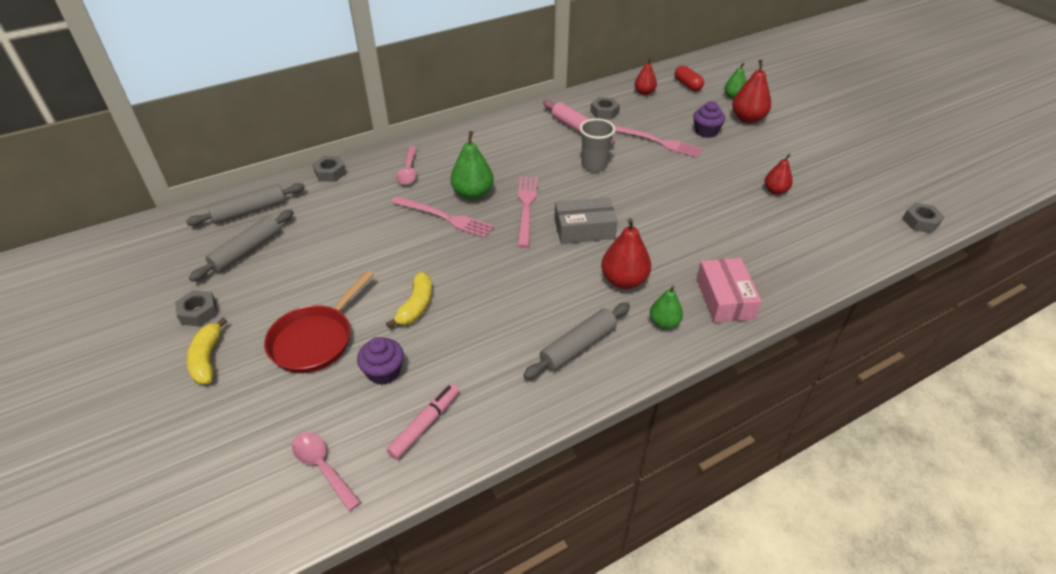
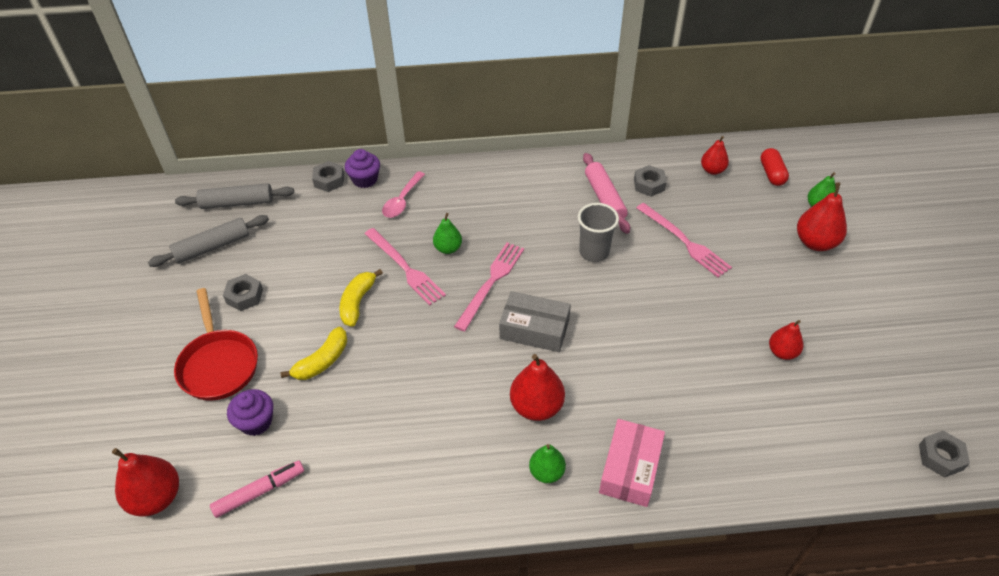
camera: 25 degrees right, 5 degrees up
(199, 312) = (142, 300): grey nut -> grey nut (244, 296)
(207, 359) = (125, 350): yellow banana -> yellow banana (357, 302)
(315, 340) = (218, 364): red pan -> red pan turned 75 degrees counterclockwise
(322, 467) = (156, 497): pink spoon -> red pear
(473, 194) = (448, 248): green pear -> green pear, size x0.63
(578, 346) = (444, 465): grey rolling pin -> none
(706, 131) = (751, 245): purple cupcake -> purple cupcake (365, 179)

